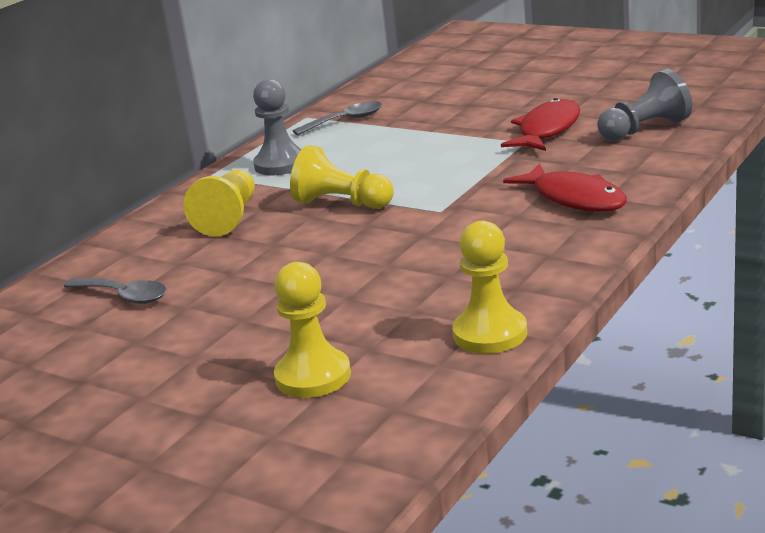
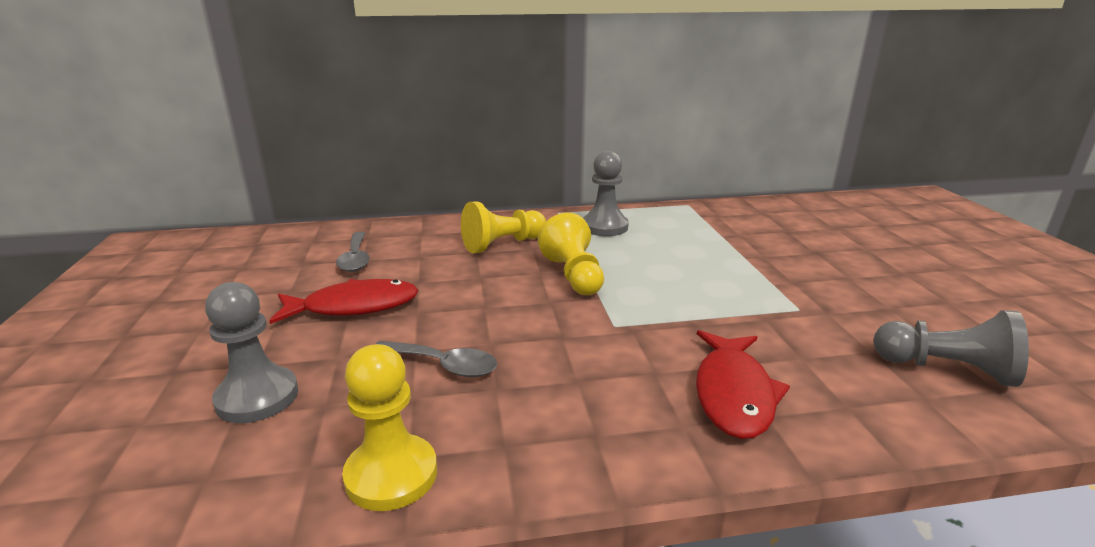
camera: 45 degrees right, 0 degrees up
(313, 376) = (257, 397): yellow pawn -> grey pawn
(346, 121) = (705, 219): grey spoon -> grey spoon (443, 365)
(547, 130) = (840, 310): red fish -> red fish (354, 306)

